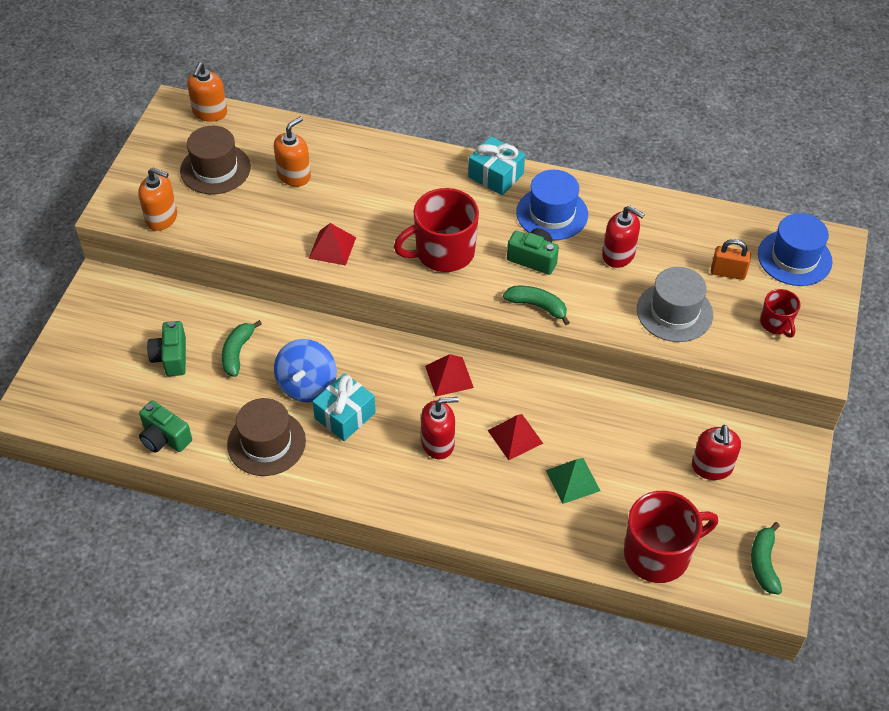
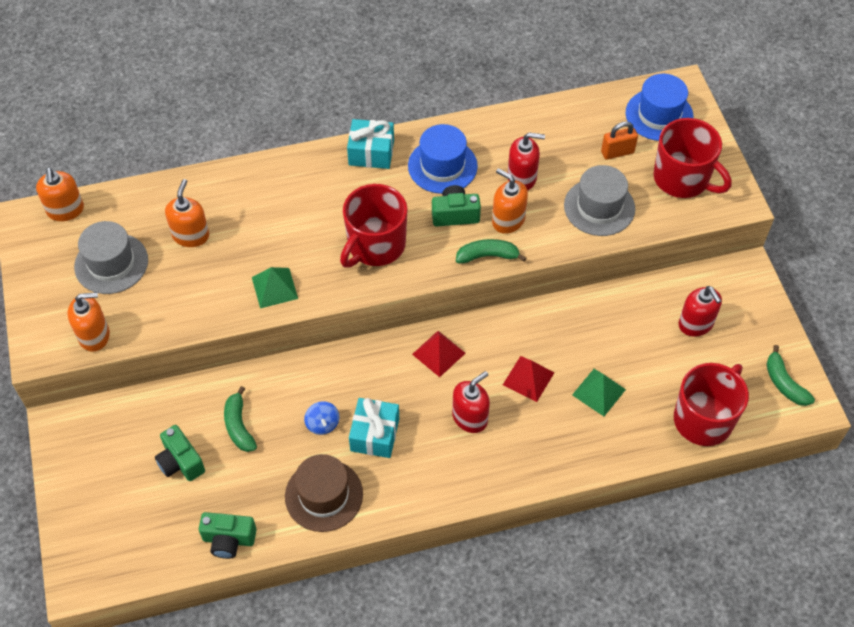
camera: 30 degrees left, 5 degrees up
(215, 169) = (111, 263): brown hat -> grey hat
(307, 385) = (322, 424): blue spinning top -> blue spinning top, size x0.55
(332, 247) = (274, 288): red pyramid -> green pyramid
(579, 285) = (508, 220): none -> orange soap dispenser
(776, 323) = (682, 179): red mug -> red mug, size x1.90

